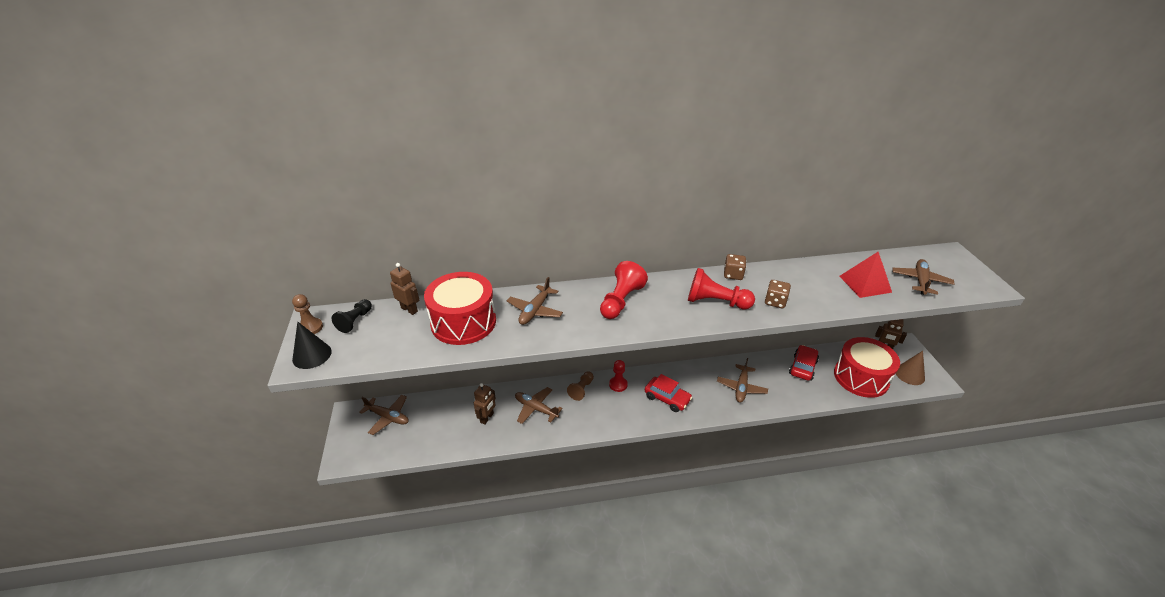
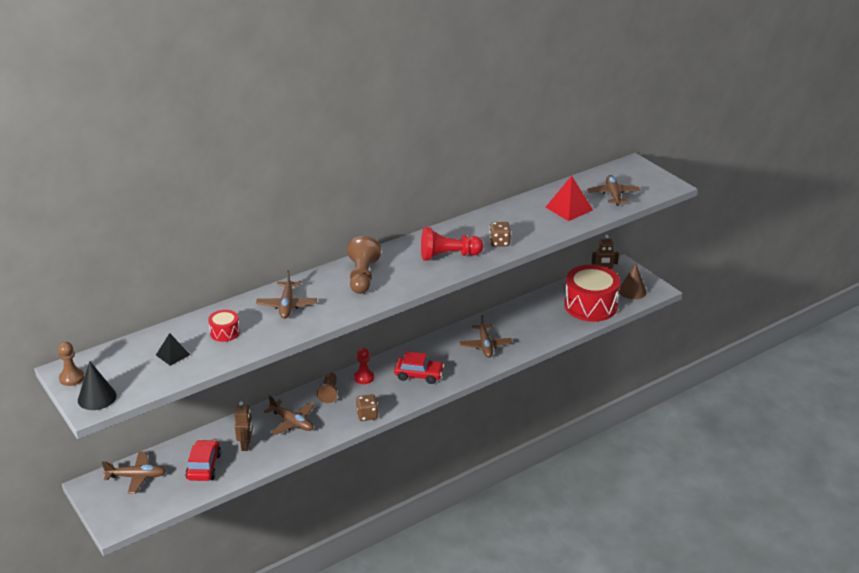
camera: 25 degrees left, 5 degrees down
(355, 321) = (113, 360): black pawn -> none
(405, 331) = (173, 355): none -> black pyramid
(409, 309) = (161, 337): brown robot -> none
(463, 322) = (224, 332): red drum -> red drum, size x0.45
(536, 408) = (292, 422): brown plane -> brown plane turned 150 degrees counterclockwise
(621, 301) = (362, 276): red pawn -> brown pawn
(733, 275) = (452, 229): brown dice -> brown dice (367, 415)
(802, 367) = (535, 312): red car -> red car (204, 466)

